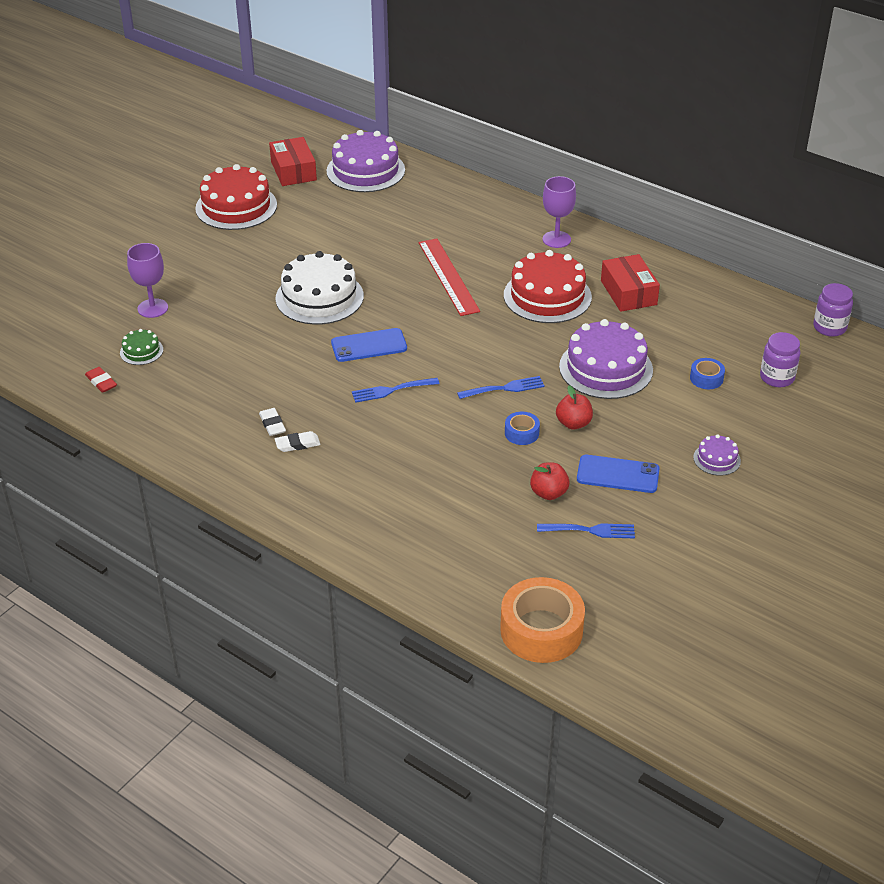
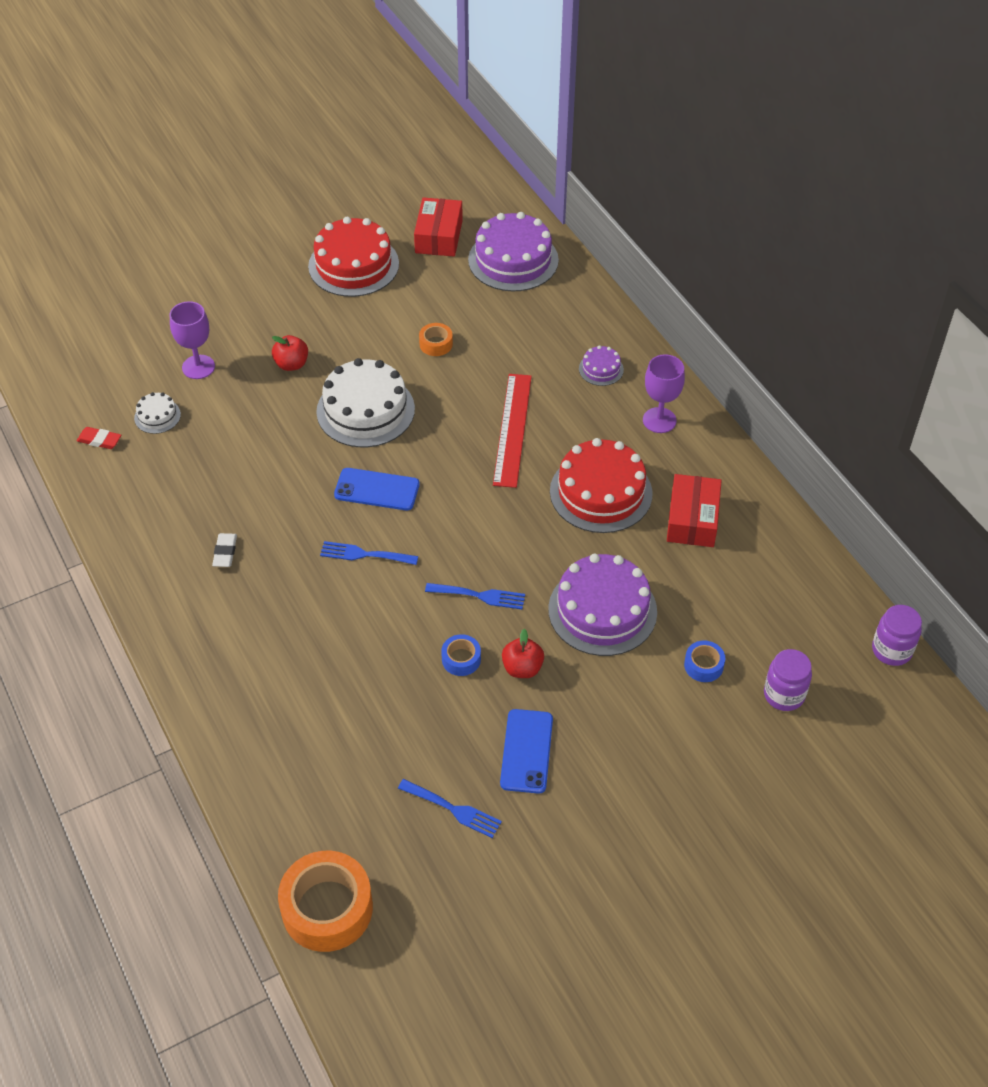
camera: 25 degrees right, 10 degrees up
(101, 382) = (99, 440): red eraser -> red eraser turned 60 degrees counterclockwise
(141, 351) = (157, 416): green cake -> white cake
(297, 444) = (234, 585): white eraser -> none
(344, 239) = (436, 344): none -> orange tape
(548, 493) = (441, 745): red apple -> red apple (291, 364)
(618, 474) = (527, 751): blue phone -> blue phone turned 60 degrees clockwise
(717, 459) = (645, 775): purple cake -> purple cake (601, 369)

